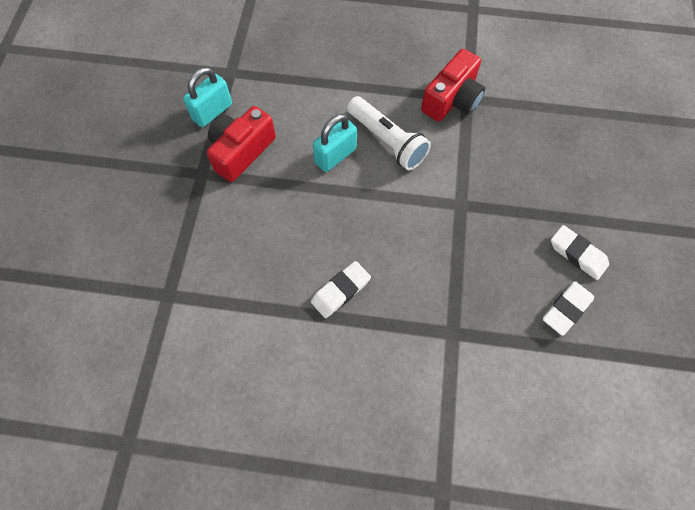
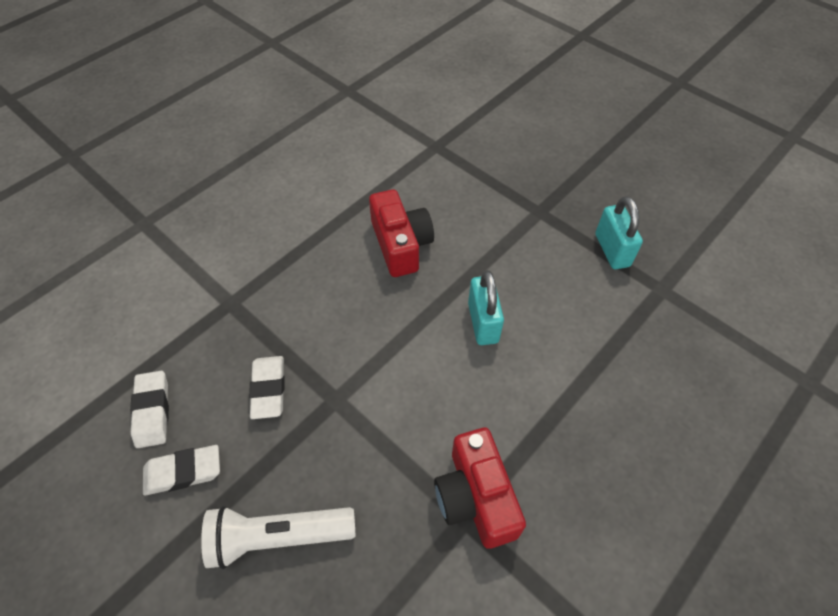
camera: 125 degrees right, 10 degrees down
(241, 151) = (544, 250): red camera -> red camera (401, 244)
(340, 291) = (341, 248): white eraser -> white eraser (268, 389)
(387, 141) = (466, 382): white flashlight -> white flashlight (278, 537)

